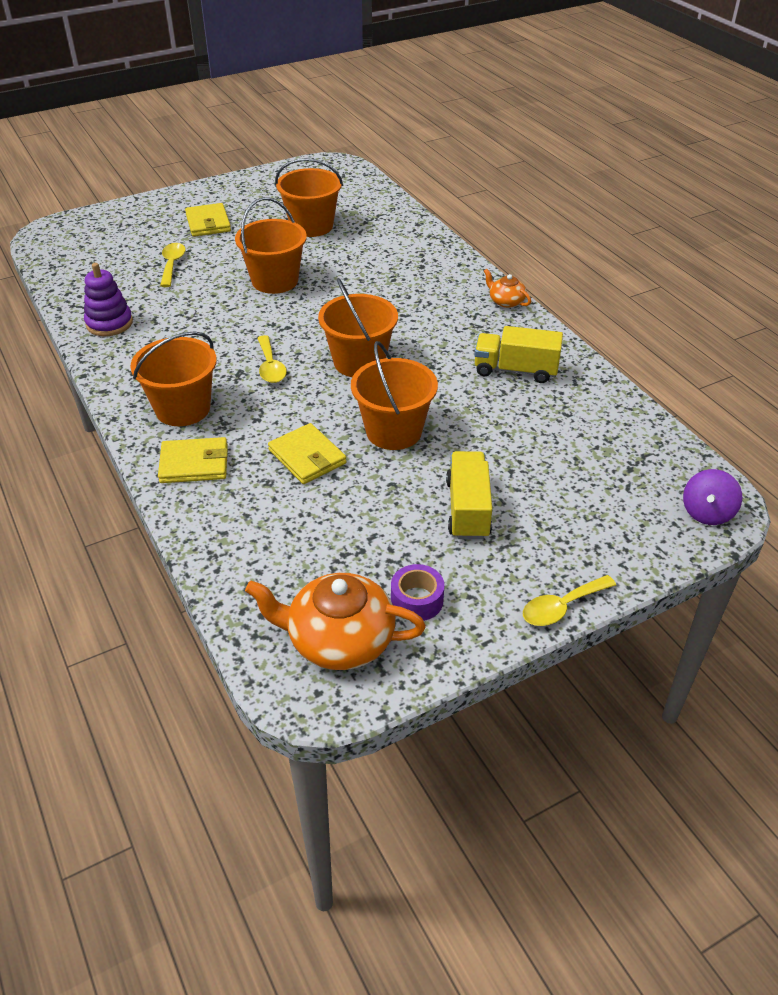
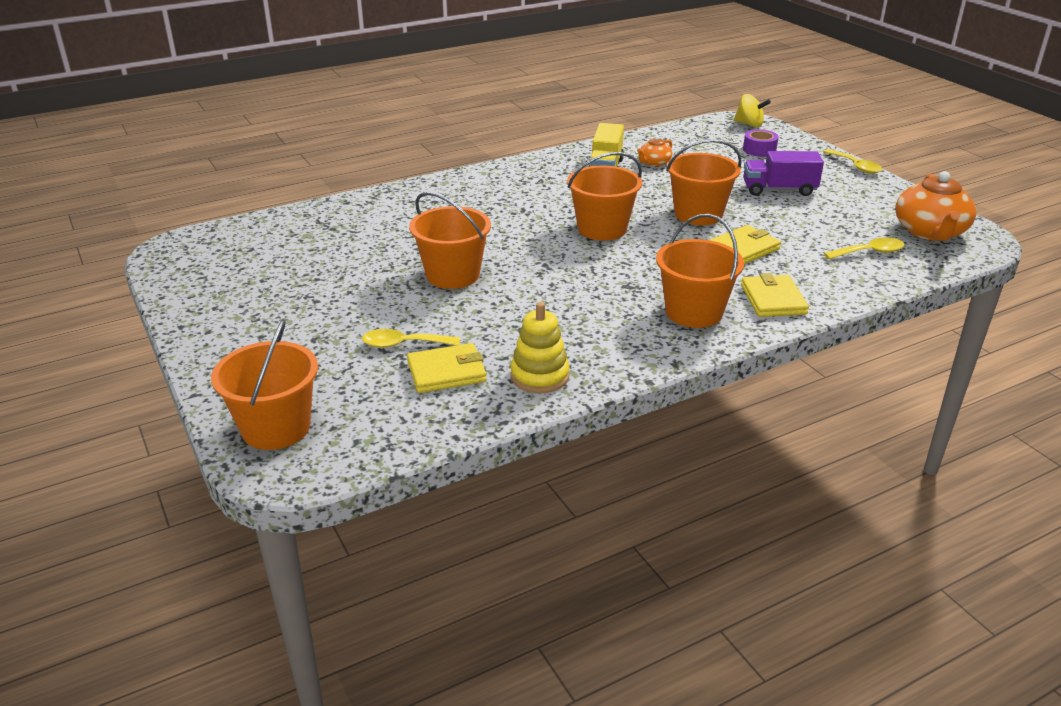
camera: 90 degrees left, 10 degrees down
(109, 323) = (539, 376): purple stacking toy -> yellow stacking toy
(208, 223) = (299, 327): yellow wallet -> yellow wallet (446, 372)
(270, 367) = (615, 270): yellow spoon -> yellow spoon (869, 252)
(311, 226) = (332, 258): orange bucket -> orange bucket (276, 428)
(417, 600) = (877, 207): purple tape -> purple tape (759, 150)
(468, 509) = (779, 190): yellow truck -> purple truck
(506, 301) = (502, 168): orange teapot -> orange teapot (654, 163)
(707, 513) = (749, 124): purple spinning top -> yellow spinning top

